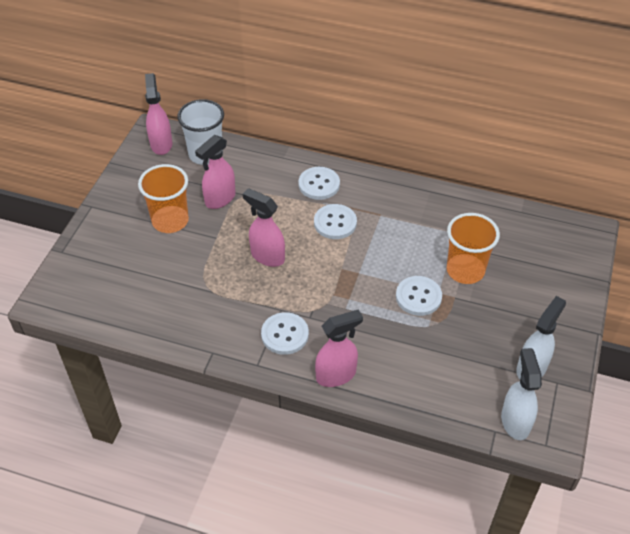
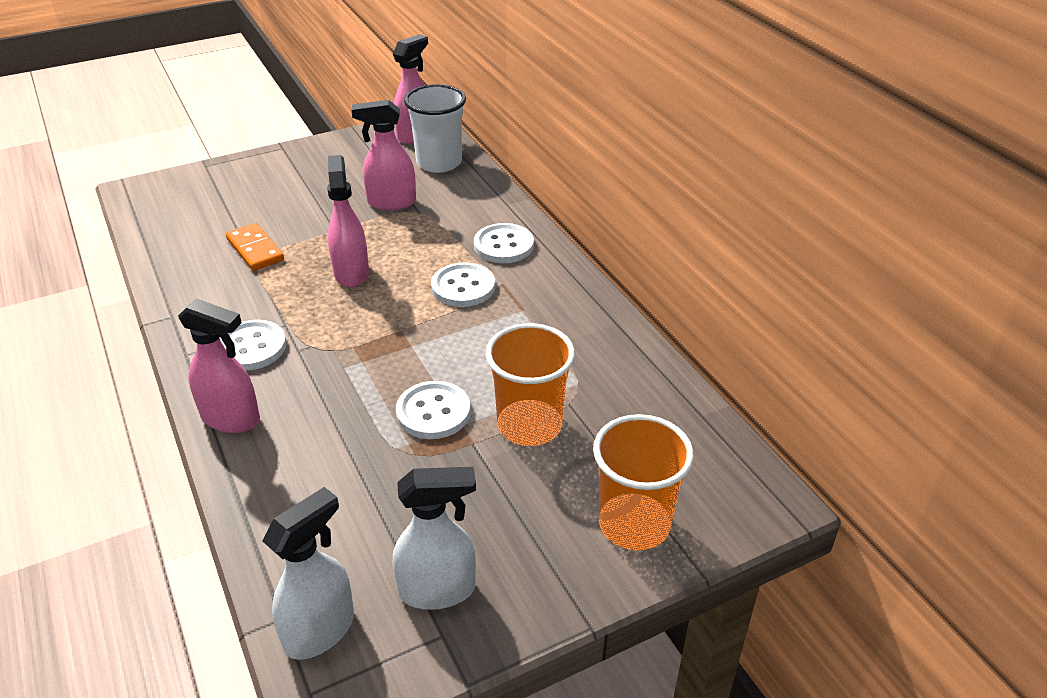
camera: 45 degrees right, 10 degrees down
(170, 221) = (321, 194): orange cup -> orange cup (634, 524)
(191, 282) = (255, 250): none -> orange domino

